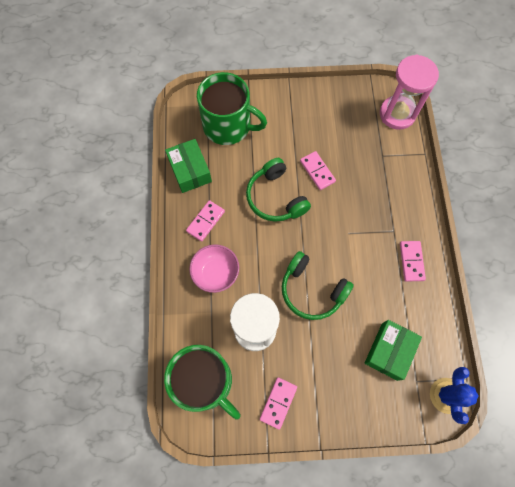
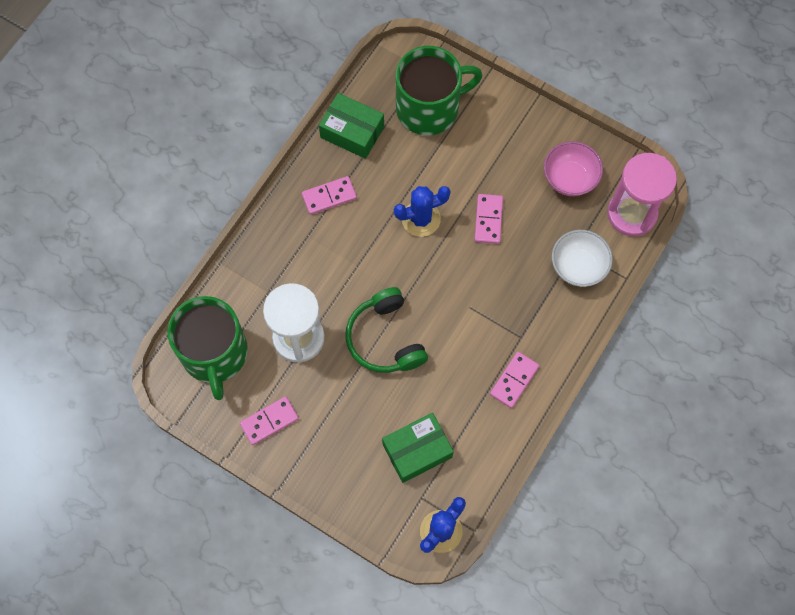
camera: 35 degrees right, 0 degrees up
(190, 171) = (352, 132): green box -> green box turned 75 degrees counterclockwise
(216, 273) = (301, 256): pink bowl -> pink bowl (570, 178)
(228, 126) = (429, 107): green mug -> green mug turned 75 degrees counterclockwise
(275, 197) = (421, 219): green headphones -> blue cactus
(392, 165) = (578, 266): none -> white bowl

